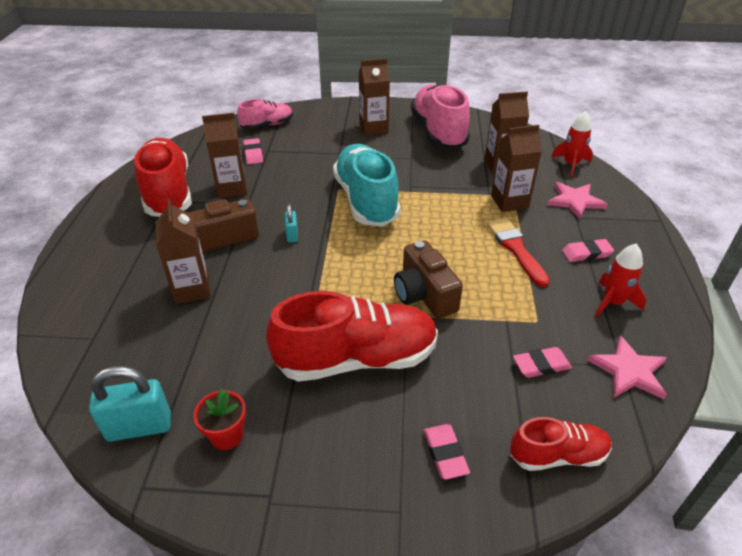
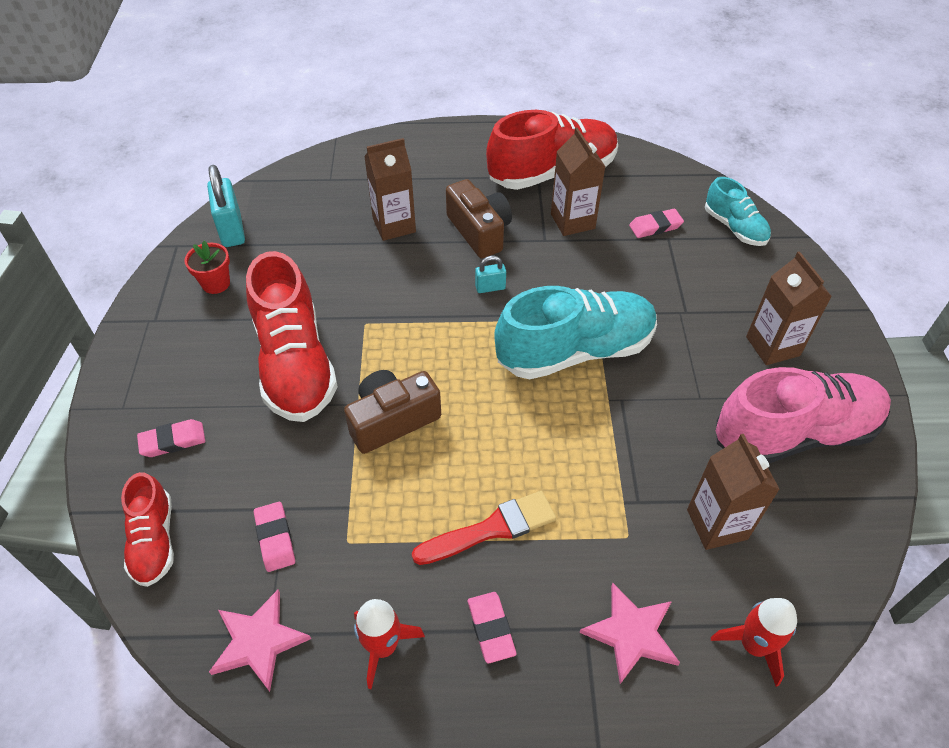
camera: 85 degrees right, 10 degrees up
(267, 125) = (734, 228): pink shoe -> turquoise shoe
(509, 202) = (608, 529): brown carton -> none

